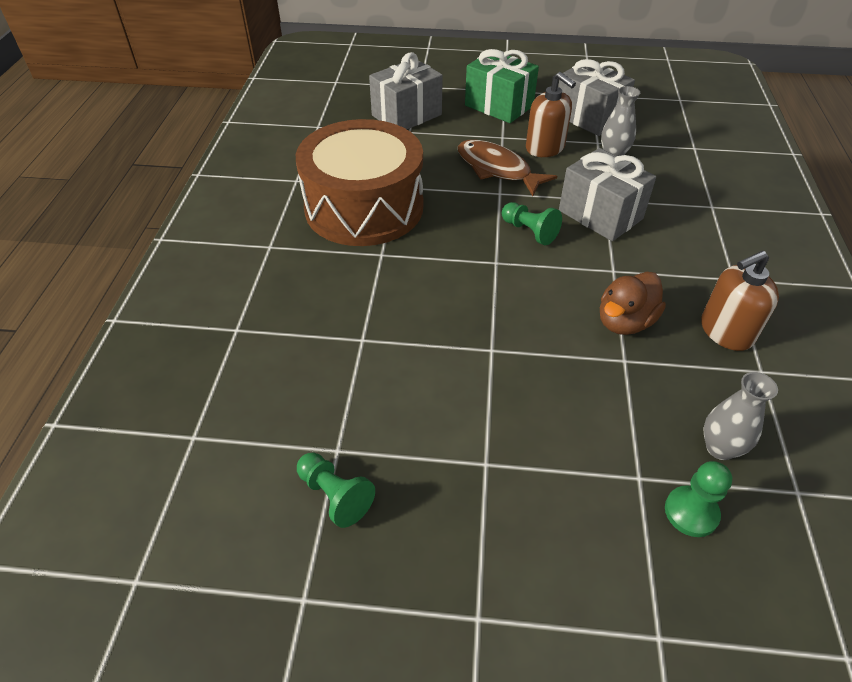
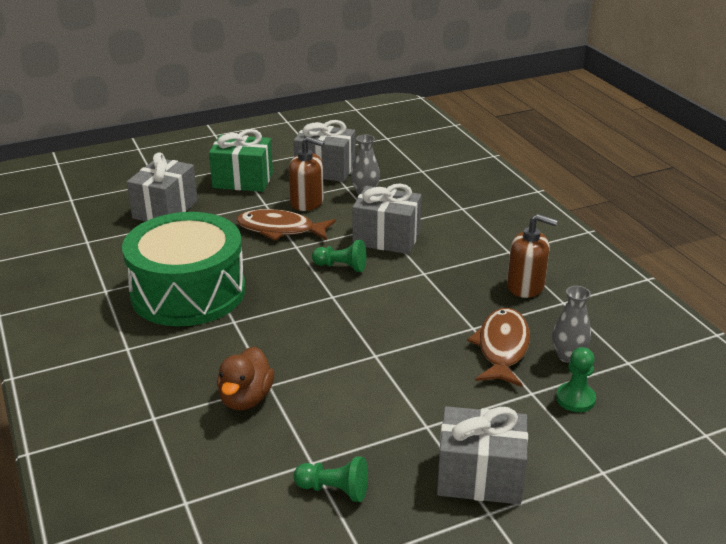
camera: 30 degrees left, 15 degrees down
(364, 207) = (188, 292): brown drum -> green drum
(500, 562) = (480, 477): none -> grey gift
(624, 322) = (455, 304): brown duck -> brown duck (246, 398)
(643, 401) = (502, 348): none -> brown fish
(726, 331) = (526, 286): brown soap dispenser -> brown soap dispenser turned 105 degrees counterclockwise

